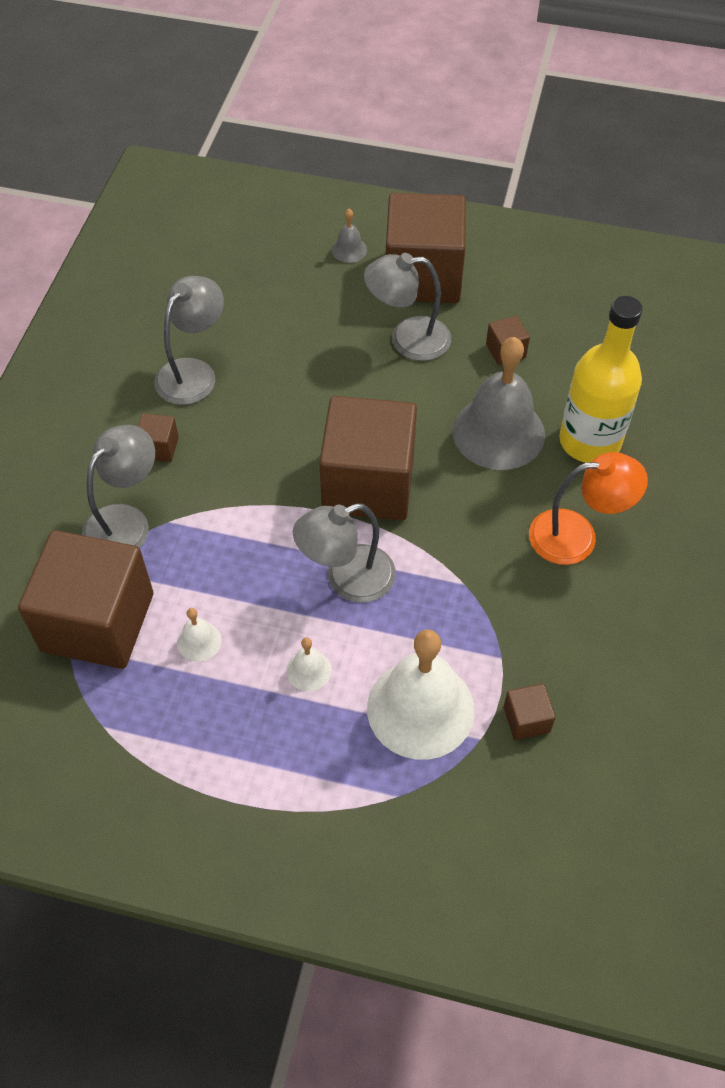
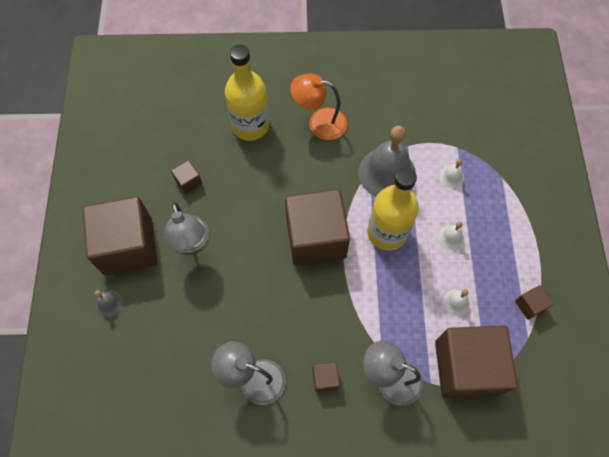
camera: 105 degrees left, 10 degrees up
(347, 579) = (387, 232): grey lamp -> yellow bottle
(420, 708) = (451, 177): white bell -> white bell, size x0.43
(498, 432) = (256, 174): grey bell -> grey bell (387, 173)
(526, 719) = (438, 128): brown cube -> brown cube (529, 305)
(577, 536) = (319, 122): orange lamp -> orange lamp turned 60 degrees counterclockwise

